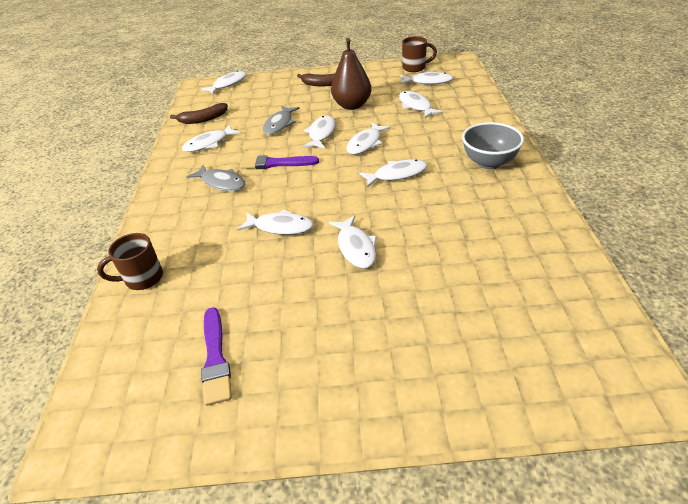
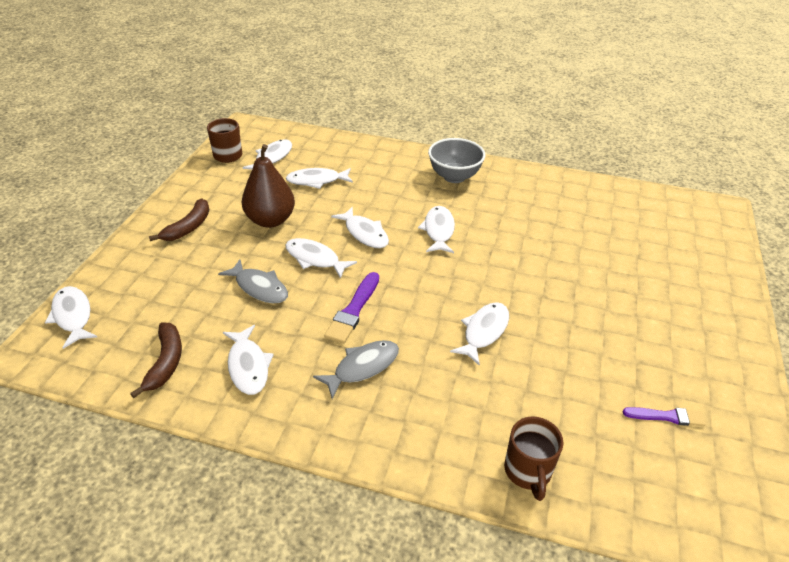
camera: 75 degrees left, 0 degrees up
(215, 358) = (667, 416): purple brush -> purple brush, size x0.67
(355, 247) = (540, 287): white fish -> none

